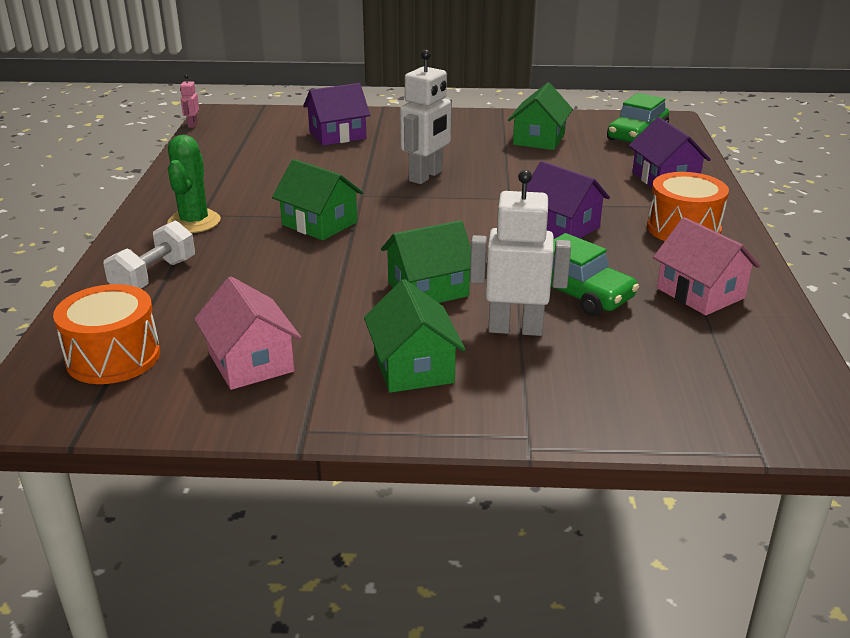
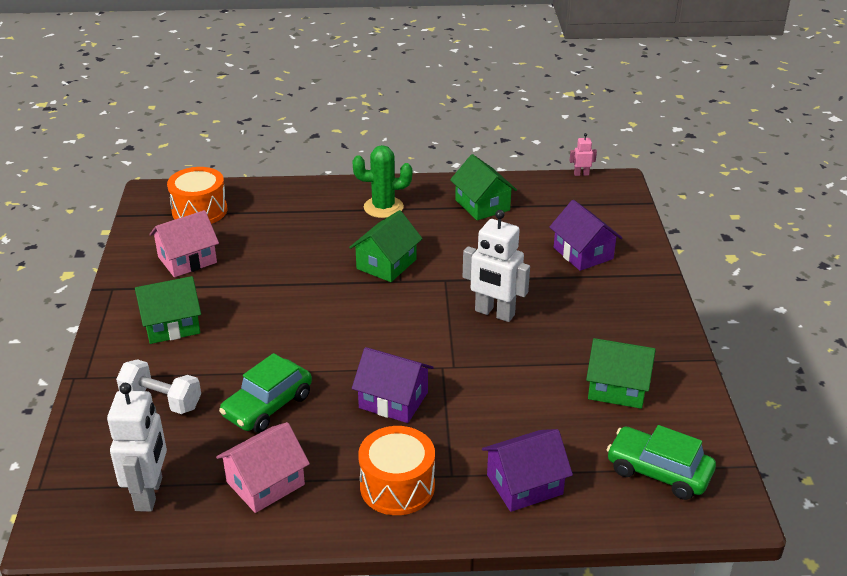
camera: 85 degrees right, 5 degrees up
(154, 276) = (298, 206): white dumbbell -> white dumbbell (161, 400)
(428, 289) = (277, 326): green house -> green house (482, 205)
(515, 329) = (216, 371): white robot -> white robot (149, 494)
(561, 227) = (393, 400): purple house -> purple house turned 75 degrees clockwise

